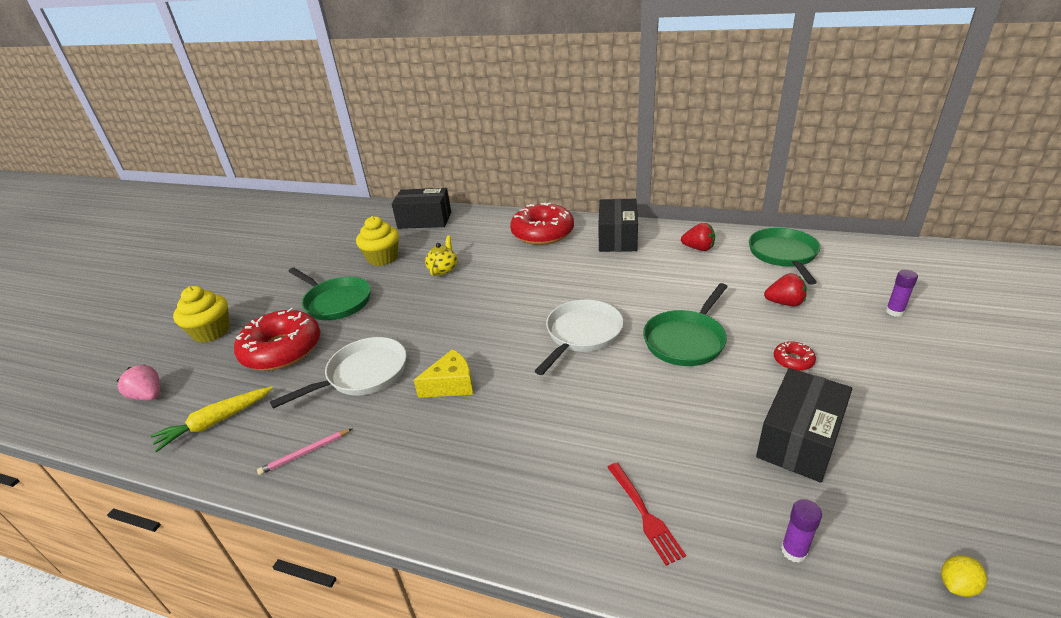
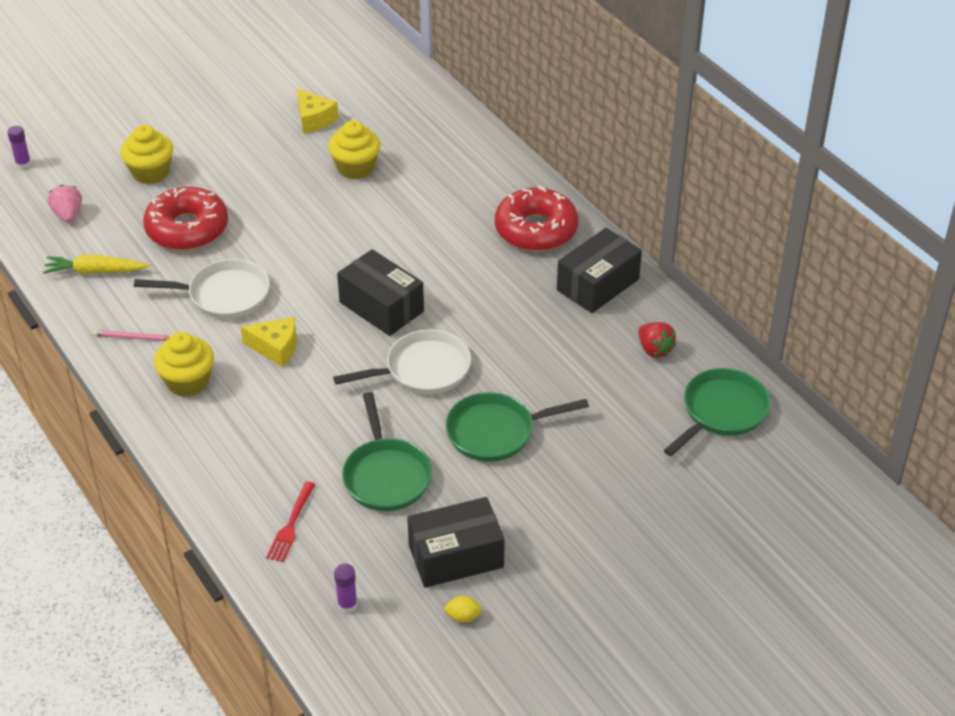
camera: 35 degrees right, 10 degrees up
(322, 250) = (314, 119): none -> yellow cheese
(335, 302) = (269, 200): green pan -> green pan (386, 475)
(399, 456) = (188, 382): none -> yellow cupcake
(424, 220) = (446, 135): black box -> black box (381, 307)
(443, 269) = (393, 219): yellow teapot -> none
(784, 303) = (632, 457): red strawberry -> none
(793, 361) = (549, 506): red donut -> none
(894, 311) = (711, 530): purple glue stick -> purple glue stick (23, 164)
(957, 585) = (409, 684): yellow lemon -> yellow lemon (463, 617)

